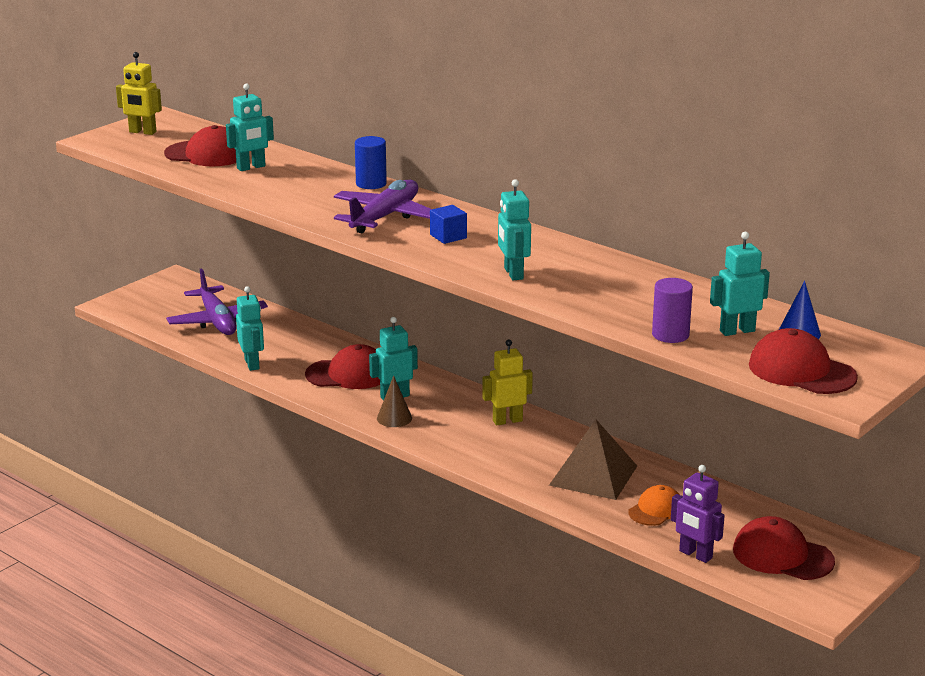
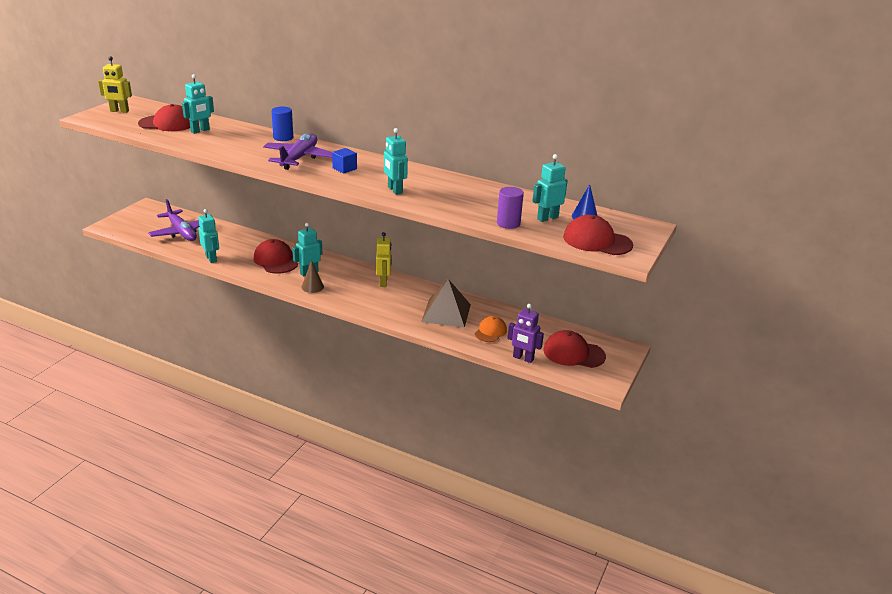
camera: 15 degrees left, 5 degrees up
(348, 374) = (275, 260): red cap -> red cap turned 105 degrees counterclockwise
(507, 421) = (383, 282): yellow robot -> yellow robot turned 120 degrees clockwise

